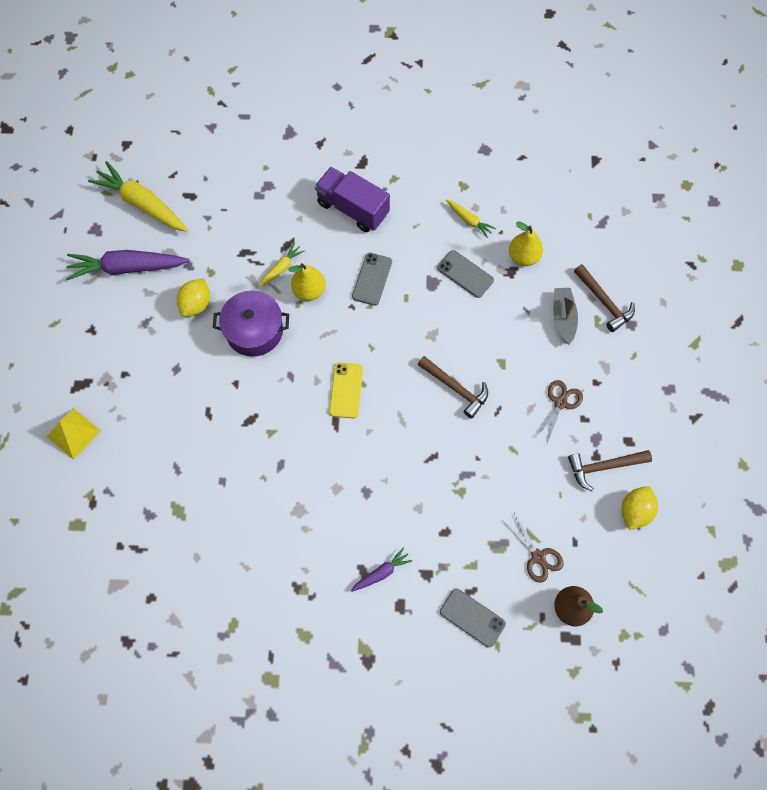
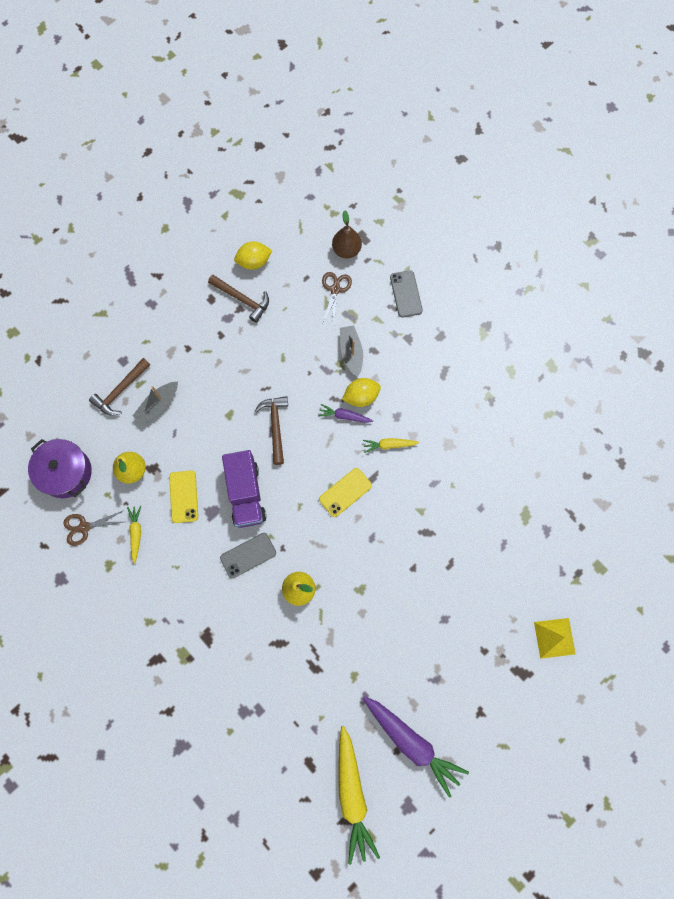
camera: 135 degrees left, 5 degrees up
(196, 304) = (387, 658): yellow lemon -> yellow lemon (361, 397)
(254, 330) = (365, 596): purple pot -> purple pot (65, 472)
(281, 268) = (301, 627): yellow carrot -> yellow carrot (389, 445)
(353, 208) = (203, 626): purple truck -> purple truck (246, 494)
(381, 572) = (433, 363): purple carrot -> purple carrot (344, 416)
(462, 511) = (351, 353): none -> grey boat
(465, 274) = (184, 496): grey phone -> yellow phone
(560, 403) = (223, 357): brown scissors -> brown scissors (84, 527)
(604, 302) = (121, 390): brown hammer -> brown hammer turned 150 degrees counterclockwise

